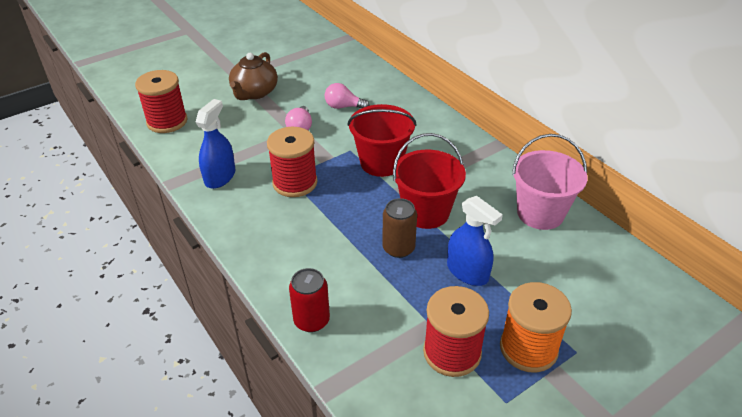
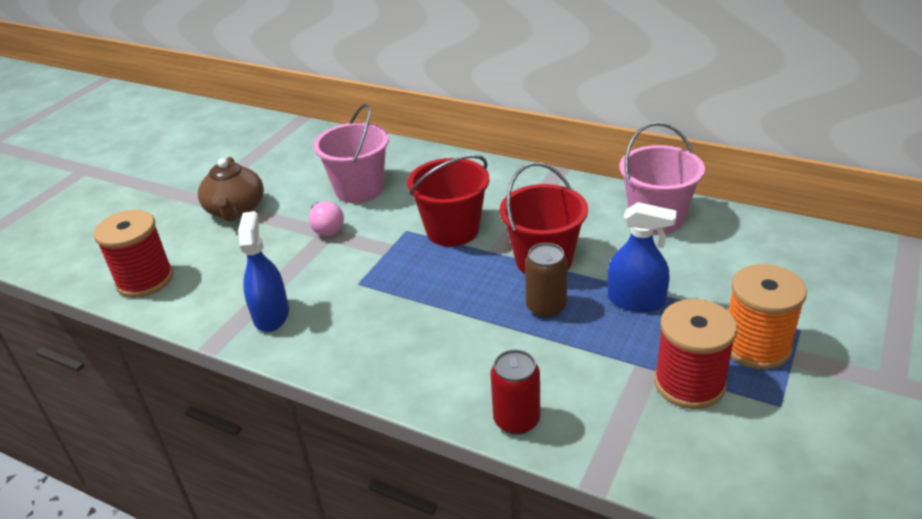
camera: 25 degrees left, 5 degrees down
(295, 183) = (371, 287): red spool -> none
(343, 107) = (359, 189): pink light bulb -> pink bucket

